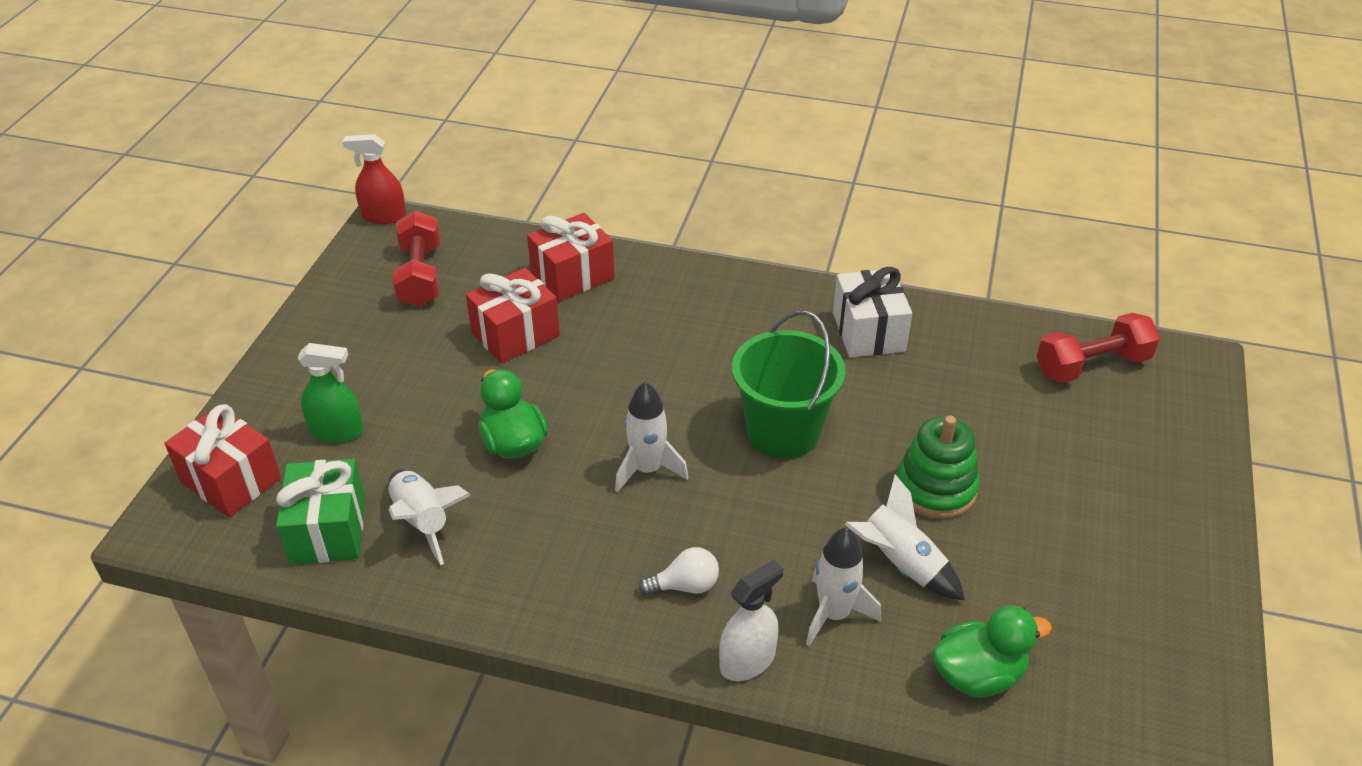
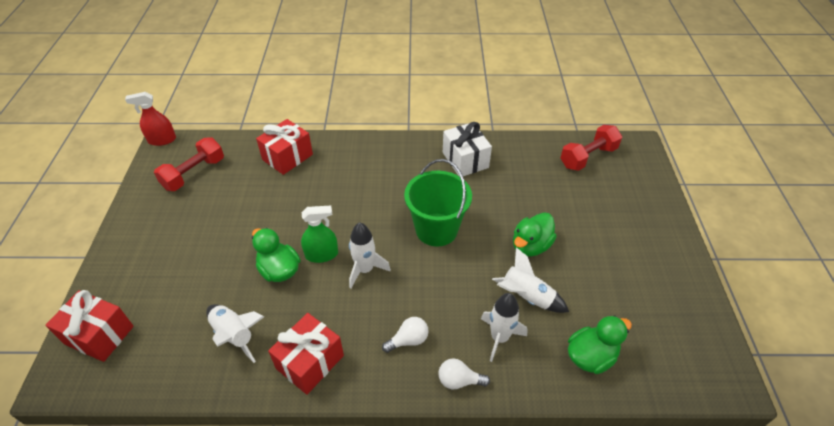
camera: 15 degrees left, 5 degrees up
(328, 530) = (173, 355): green gift -> none
(337, 431) = (164, 286): green spray bottle -> green spray bottle (322, 254)
(420, 276) = (194, 174): red dumbbell -> red dumbbell turned 60 degrees clockwise
(515, 334) = (262, 200): red gift -> red gift (310, 362)
(747, 660) = (459, 380): white spray bottle -> white light bulb
(935, 488) = (530, 246): green stacking toy -> green duck

